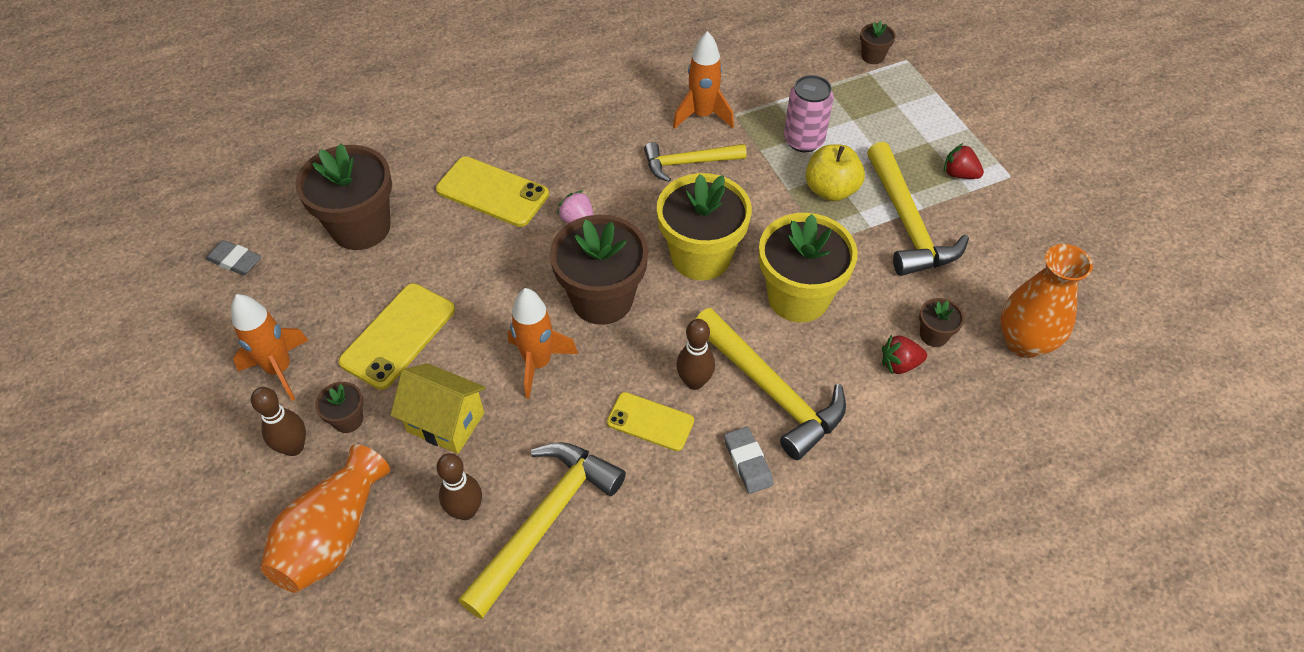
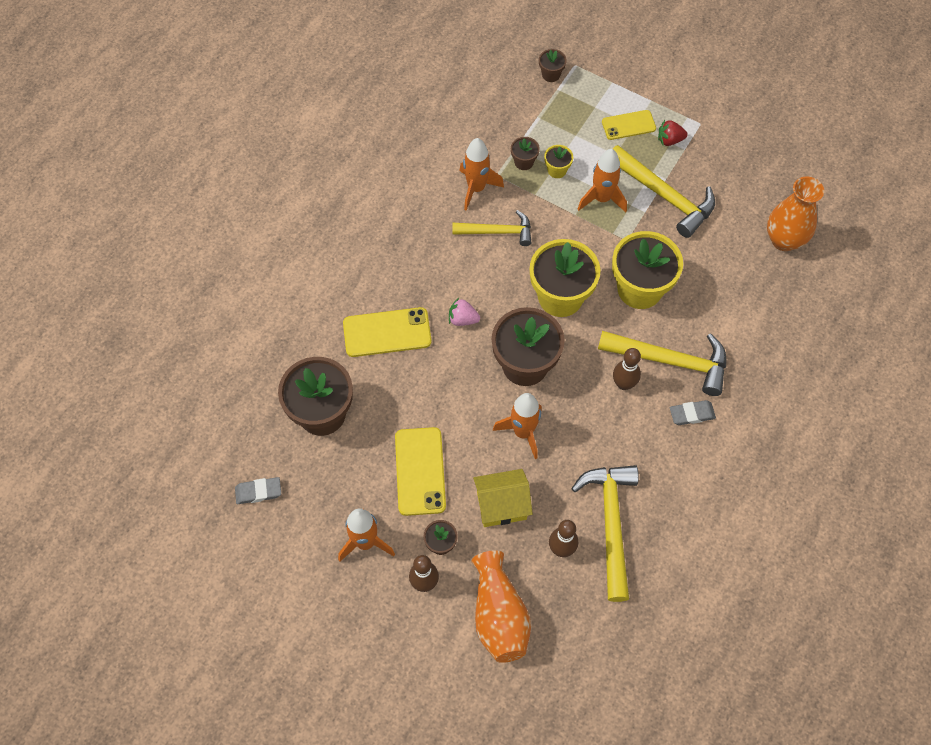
camera: 35 degrees left, 10 degrees up
(650, 422) = (619, 425): yellow phone -> yellow phone (628, 125)
(688, 163) = (497, 232): yellow hammer -> yellow hammer turned 135 degrees counterclockwise
(748, 462) = (691, 414): grey eraser -> grey eraser turned 45 degrees counterclockwise
(803, 140) = (557, 170): pink can -> yellow flower pot
(830, 190) = (602, 199): yellow apple -> orange rocket
(899, 364) = (728, 298): red strawberry -> none
(933, 335) = (733, 266): brown flower pot -> brown flower pot (524, 162)

